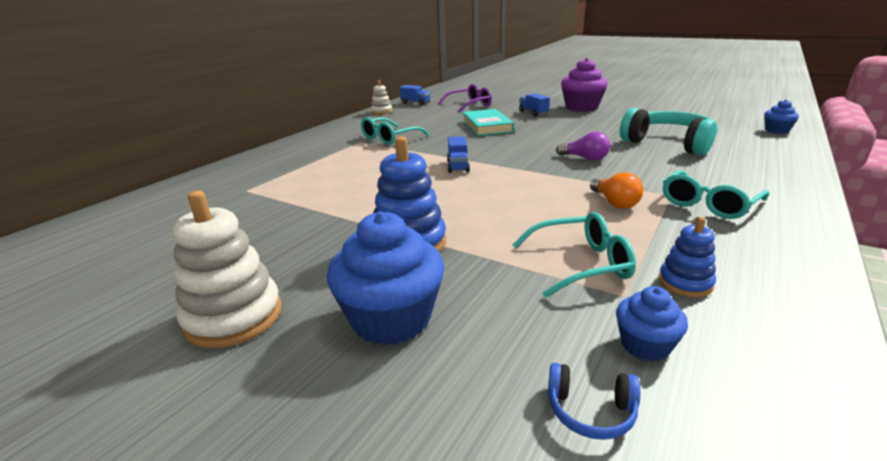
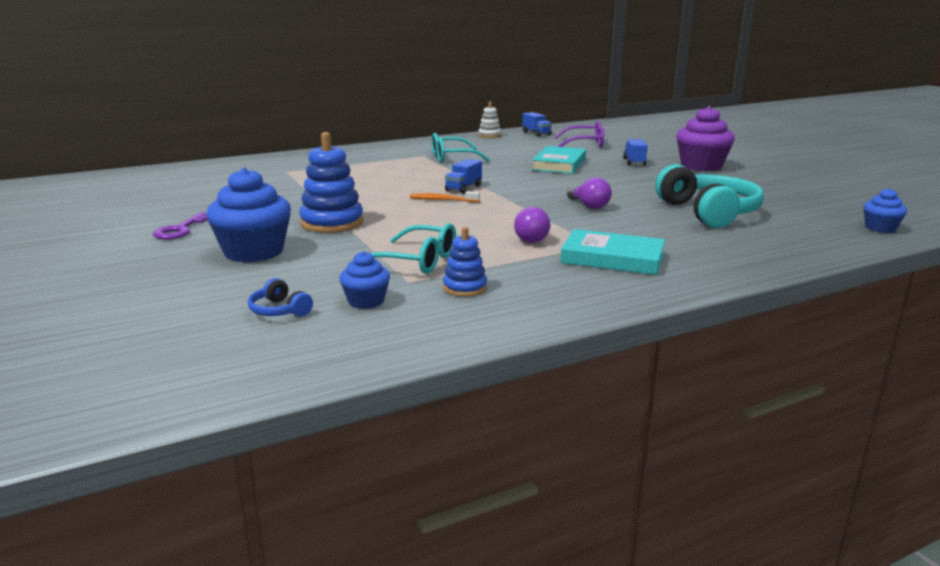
camera: 30 degrees right, 5 degrees down
(233, 317) = (181, 229): white stacking toy -> purple key
(463, 183) = (442, 200): none -> orange toothbrush
(614, 203) = (532, 238): orange light bulb -> purple light bulb
(708, 204) = (612, 258): turquoise glasses -> turquoise book

